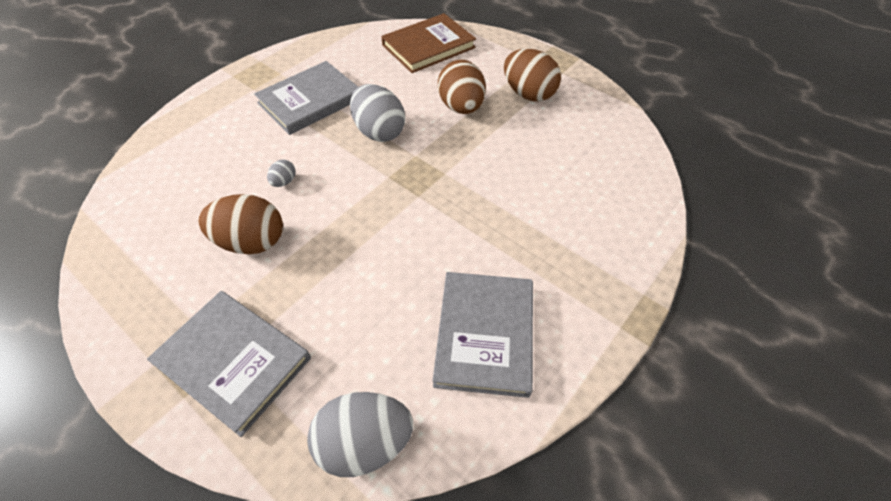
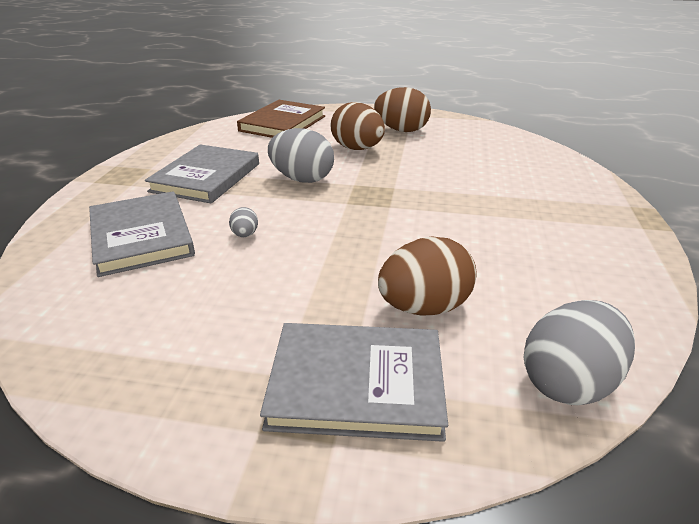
camera: 30 degrees left, 20 degrees down
(251, 242) = (261, 286): brown egg -> brown egg (424, 307)
(484, 334) = (560, 267): grey book -> grey book (141, 236)

